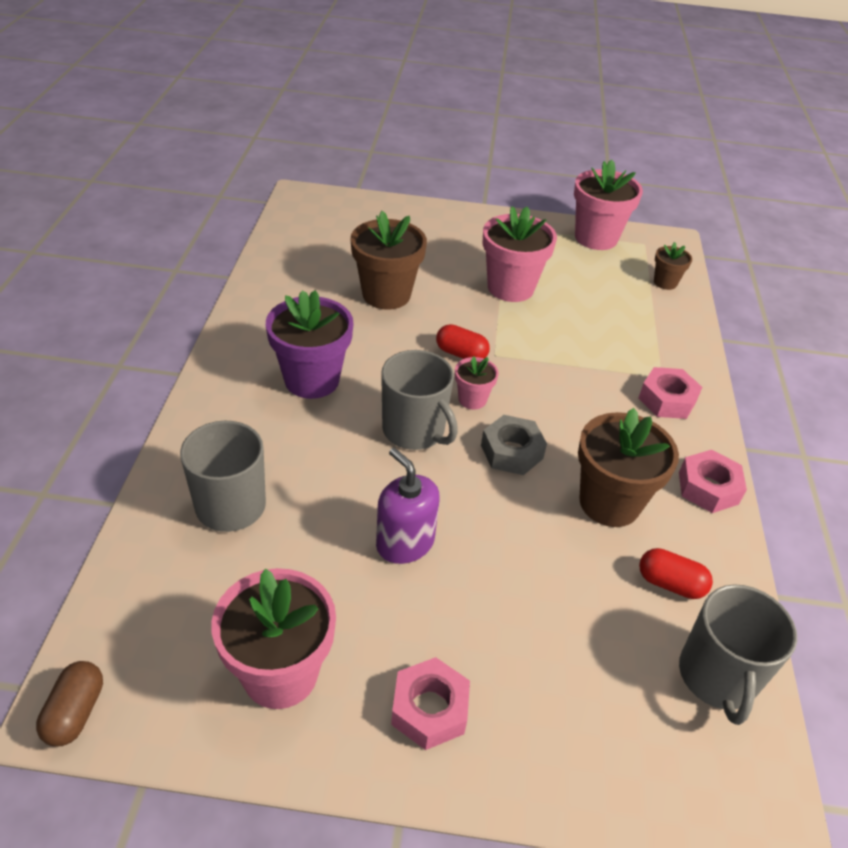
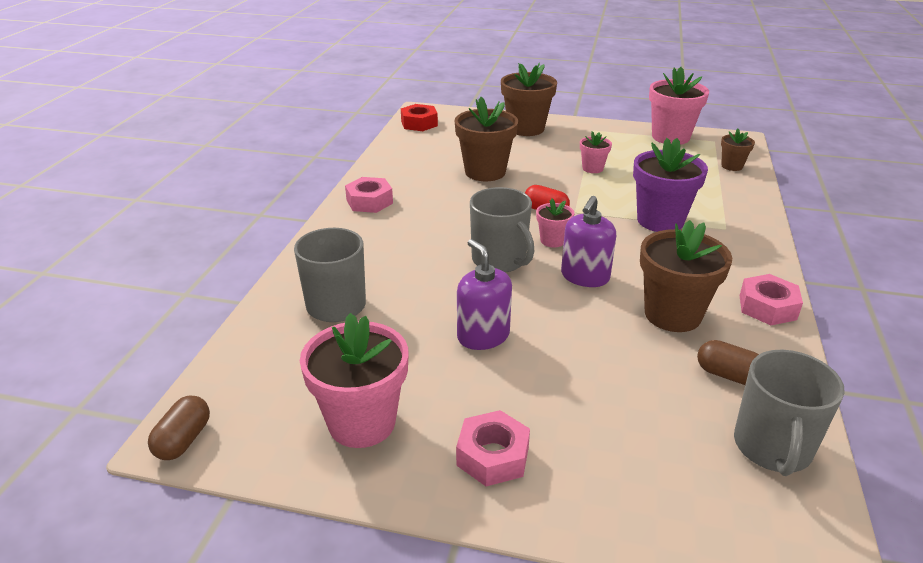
camera: 10 degrees right, 10 degrees down
(300, 216) = (419, 123): none -> red nut
(312, 380) = (415, 225): purple flower pot -> purple flower pot (660, 221)
(429, 225) = (526, 128): none -> brown flower pot
(510, 288) = (592, 168): pink flower pot -> pink flower pot, size x0.52
(512, 452) = (585, 276): grey nut -> purple soap dispenser
(667, 400) = (730, 244): pink nut -> pink nut (369, 201)
(670, 583) = (728, 375): red capsule -> brown capsule

